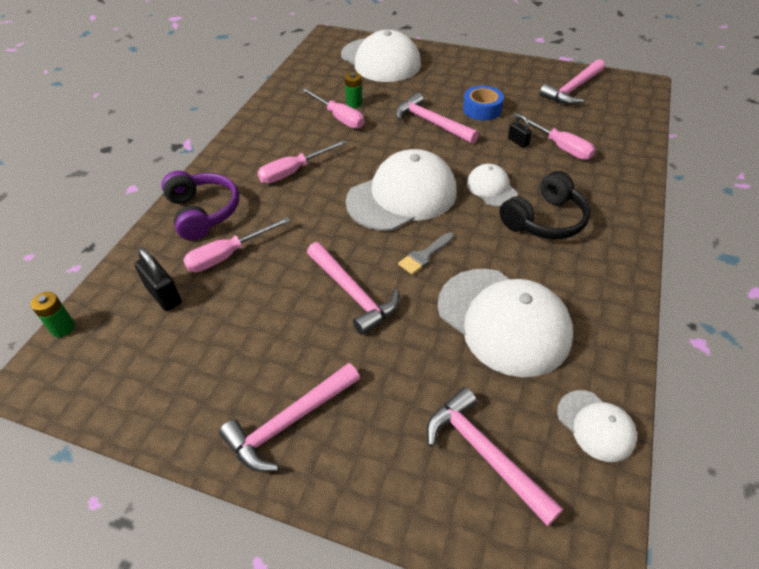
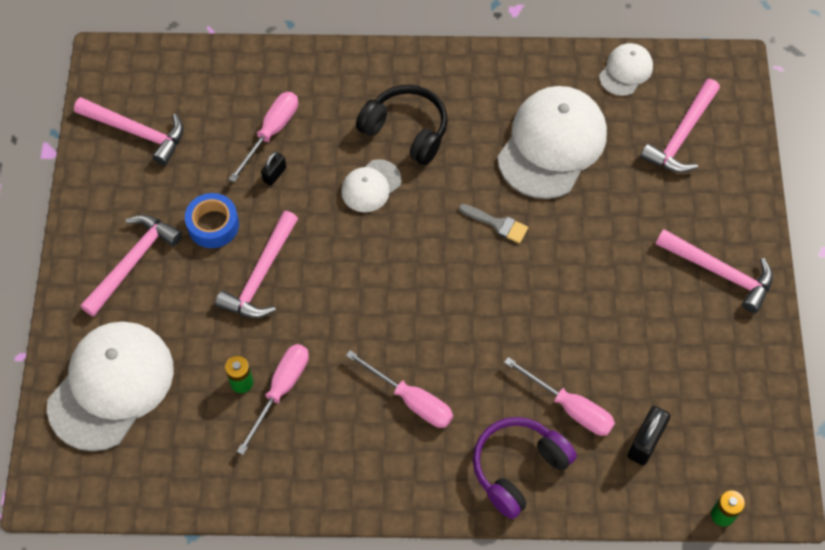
camera: 110 degrees left, 15 degrees up
(352, 293) = (571, 271): pink hammer -> pink hammer (133, 262)
(402, 196) = (415, 269): white cap -> none

